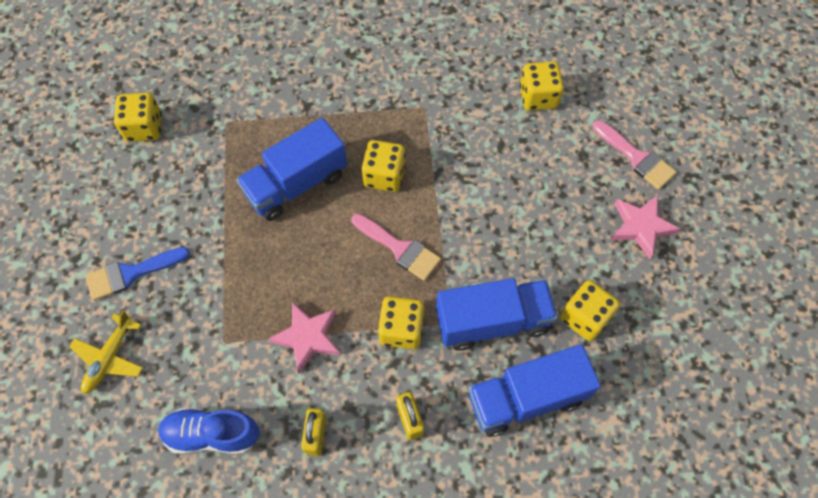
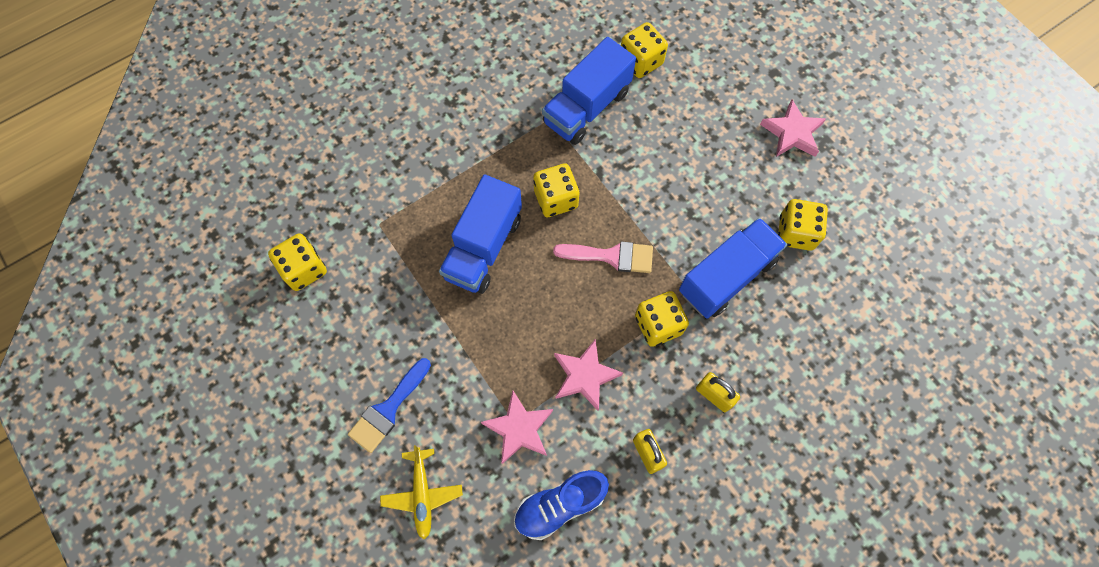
camera: 30 degrees left, 5 degrees up
(222, 350) = (519, 429): none -> pink star
(526, 398) = (792, 324): blue truck -> blue truck (586, 107)
(636, 158) = (753, 75): pink brush -> none

